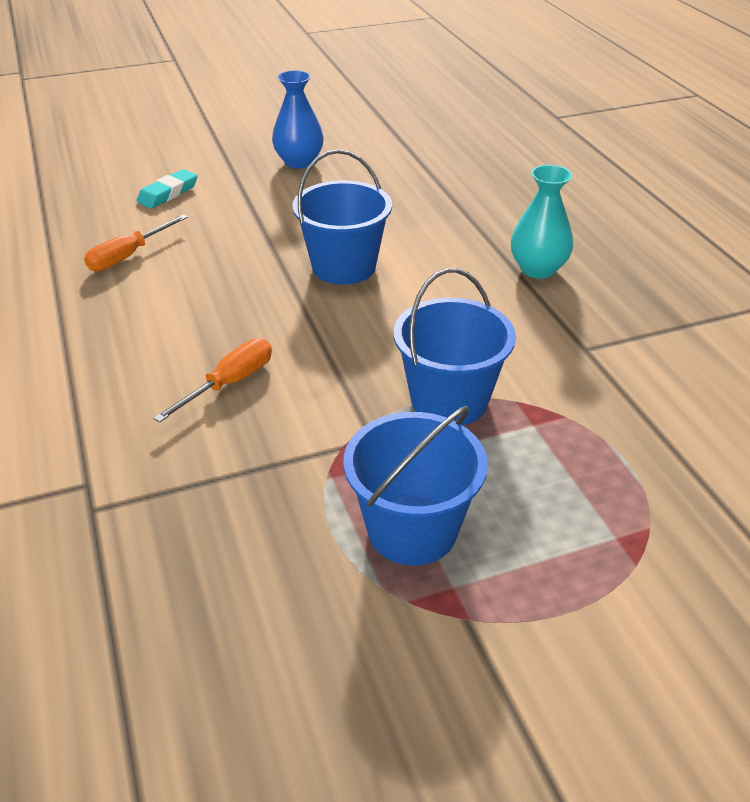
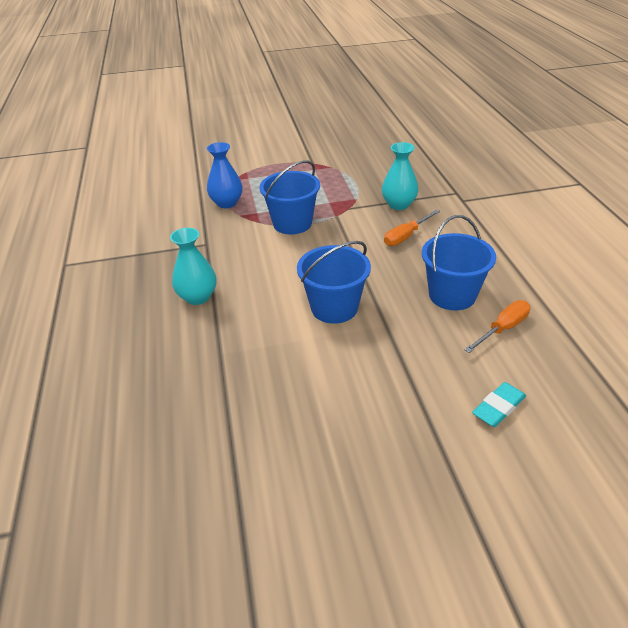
camera: 170 degrees left, 0 degrees up
(233, 463) = (398, 204): none -> turquoise vase
(299, 162) = (365, 453): blue vase -> blue vase (227, 203)
(412, 530) = (324, 182): blue bucket -> blue bucket (452, 295)

